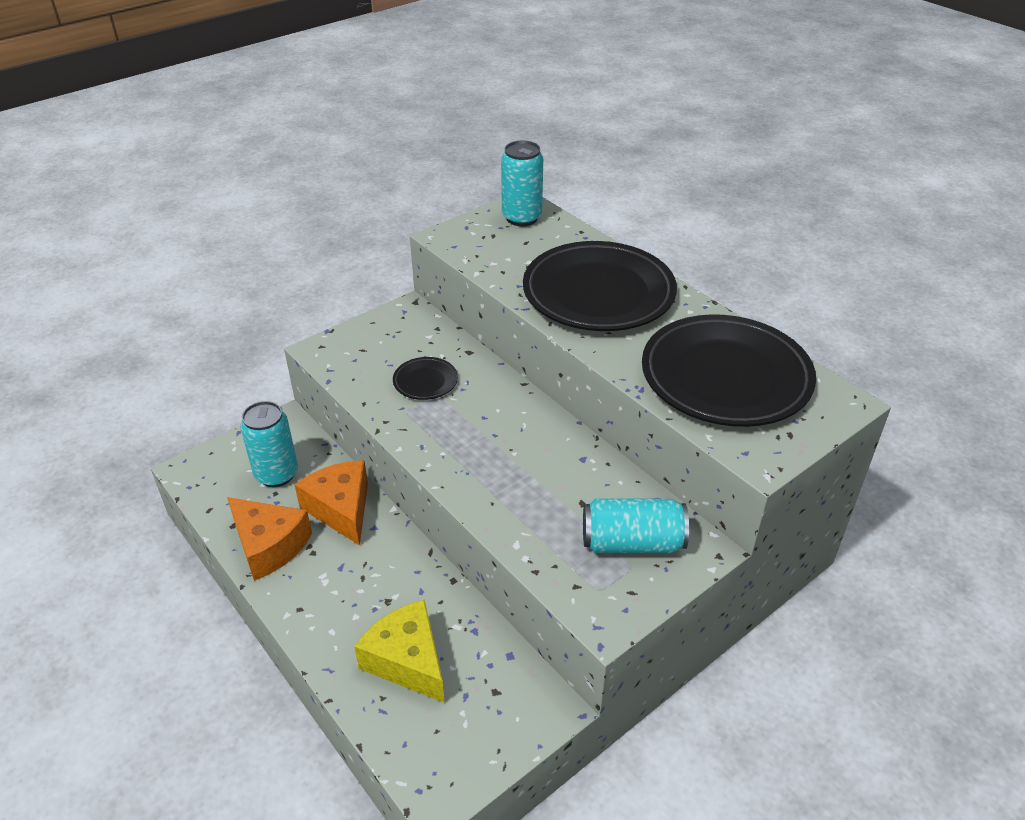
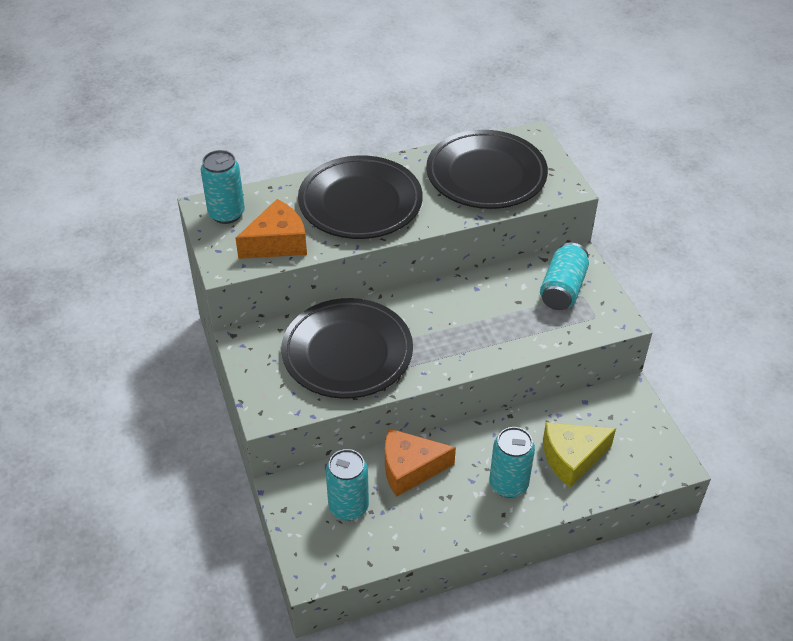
camera: 70 degrees left, 5 degrees up
(269, 546) = (430, 524): orange cheese -> orange cheese (277, 243)
(345, 603) = (508, 484): none -> turquoise can
(425, 381) = (347, 353): black plate -> black plate, size x2.32

